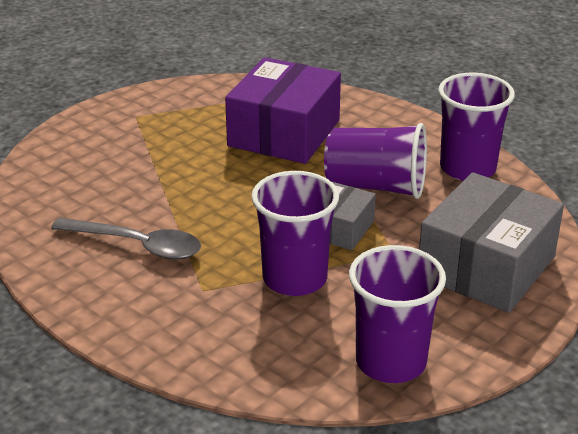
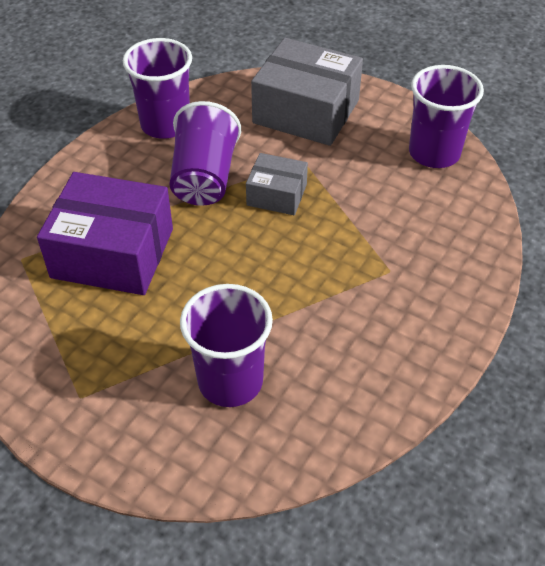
camera: 100 degrees left, 15 degrees up
(137, 245) = (341, 332): grey spoon -> none
(295, 279) = (356, 214): purple cup -> purple cup (230, 381)

